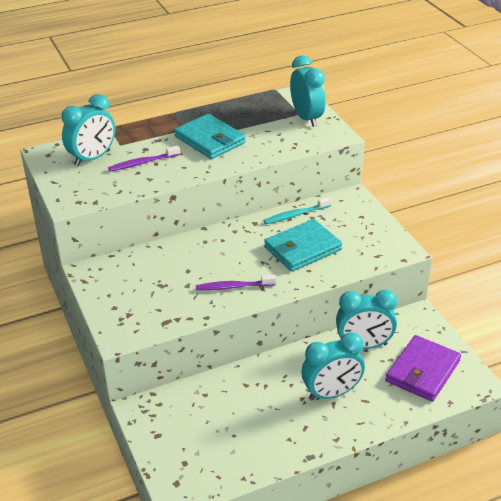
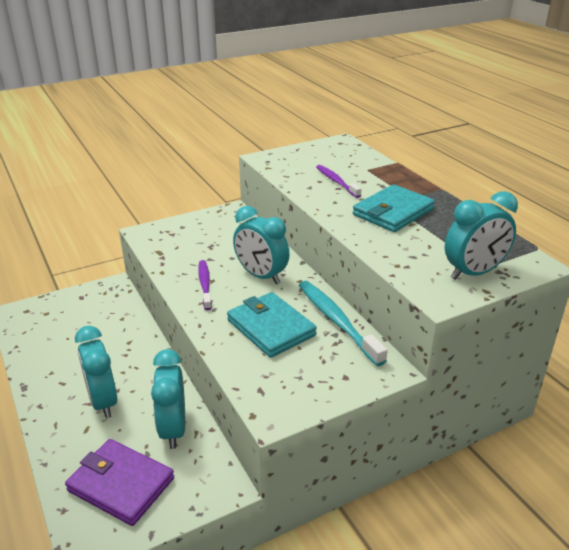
camera: 85 degrees right, 5 degrees down
(92, 158) = (338, 160): turquoise clock -> turquoise clock (261, 276)
(296, 215) = (337, 321): turquoise toothbrush -> turquoise toothbrush, size x1.60

